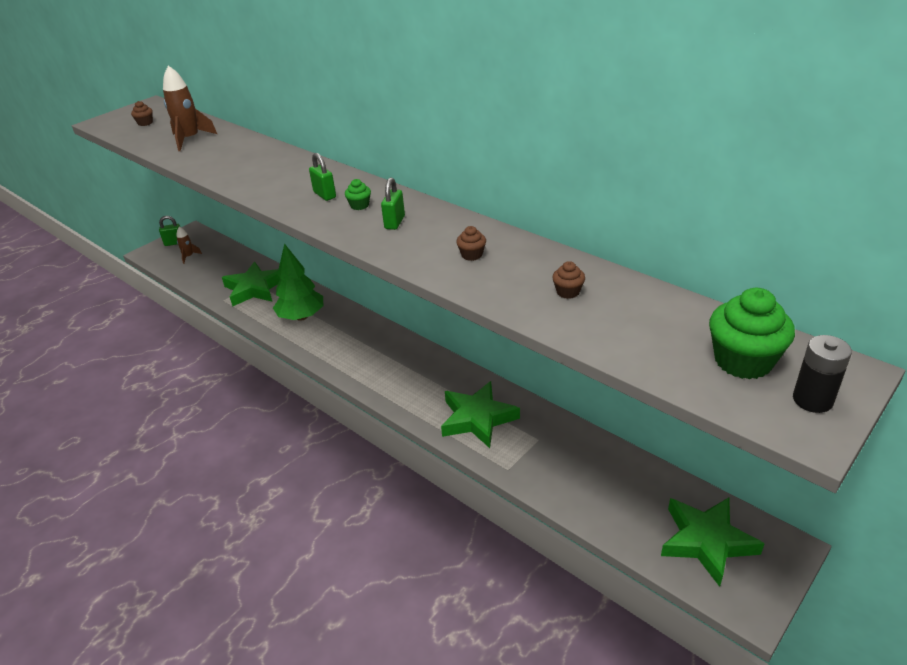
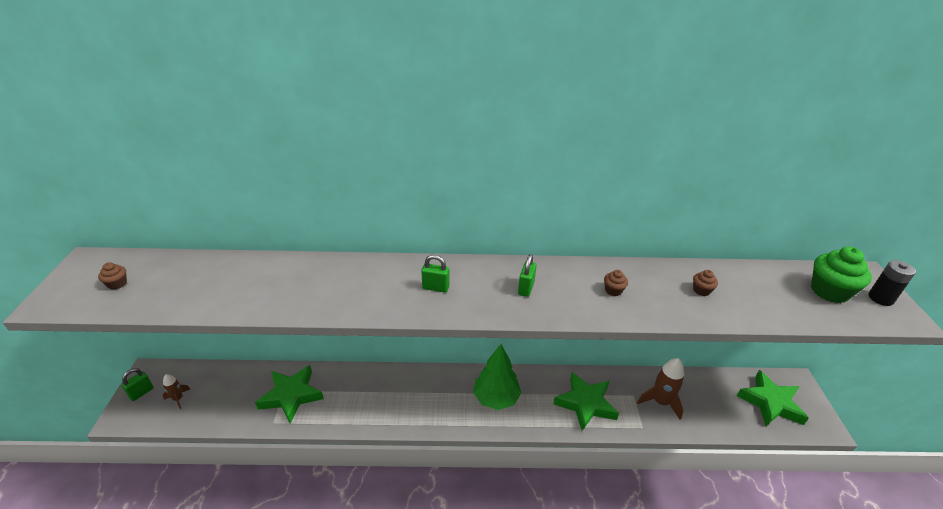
camera: 45 degrees left, 0 degrees up
(190, 139) = (208, 283): brown rocket -> brown rocket (660, 402)
(301, 317) = (367, 398): green tree -> green tree (496, 398)
(359, 205) = (478, 285): green cupcake -> none
(394, 222) = (526, 288): green padlock -> green padlock turned 45 degrees clockwise

